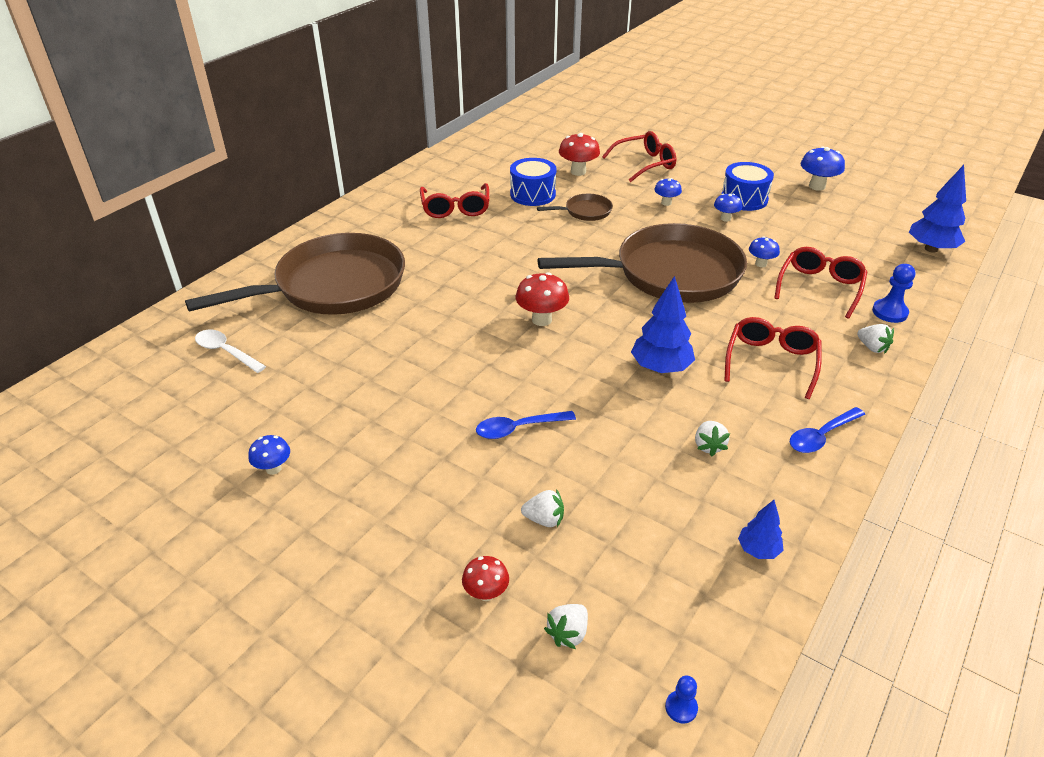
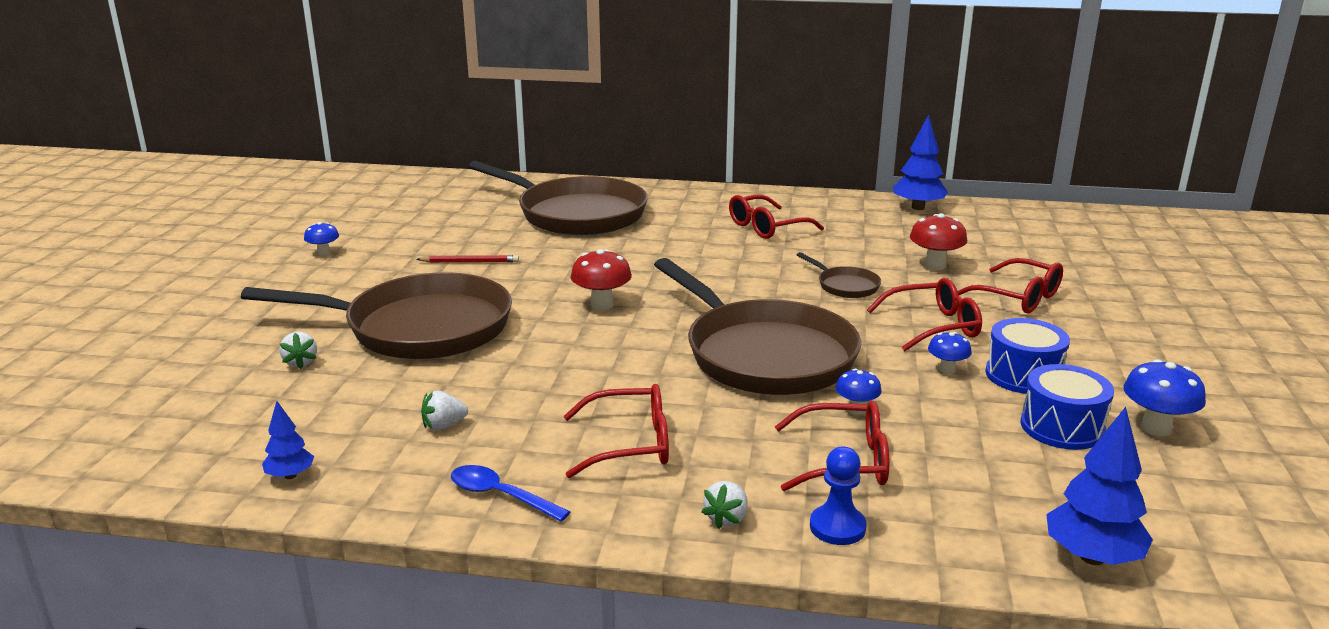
camera: 65 degrees right, 15 degrees down
(226, 352) = (454, 205): white spoon -> none
(391, 370) = (470, 262): none -> red pencil
(486, 593) = (207, 356): red mushroom -> none
(518, 428) = (419, 328): blue spoon -> brown pan
(532, 194) = (846, 254): blue drum -> blue drum (1062, 427)
(568, 633) = (167, 397): white strawberry -> none
(660, 368) = (564, 379): blue tree -> blue tree (918, 208)
(666, 203) = (933, 326): blue mushroom -> red glasses
(681, 708) = (87, 461): blue pawn -> none

